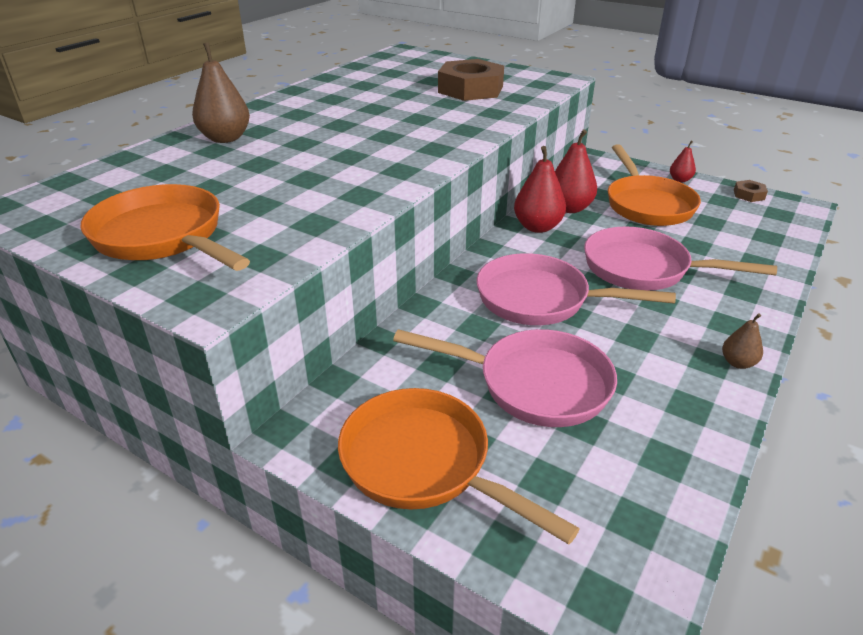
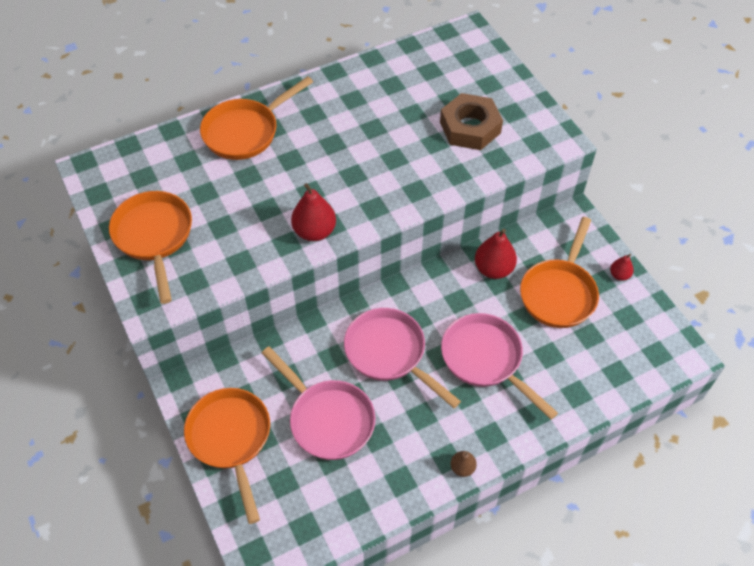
camera: 30 degrees right, 20 degrees up
(225, 138) = (245, 131): brown pear -> orange pan
(537, 227) = (450, 280): red pear -> red pear (314, 231)
(749, 195) = (658, 320): brown nut -> none

